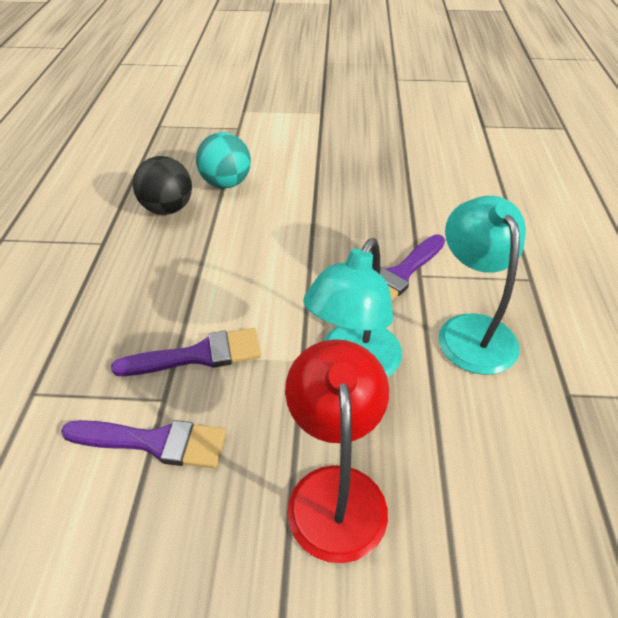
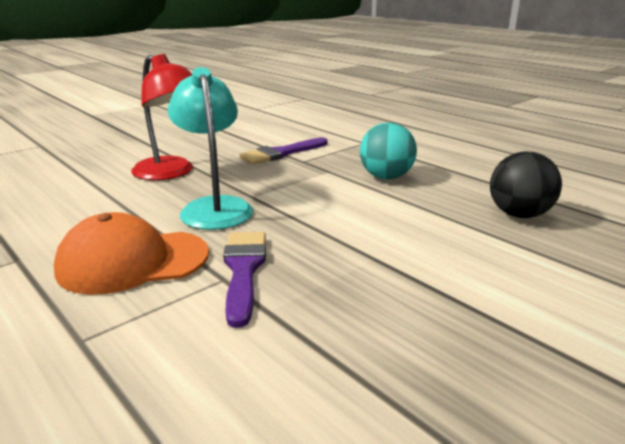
camera: 135 degrees right, 20 degrees down
(198, 355) = (317, 175): purple brush -> none
(226, 183) = (543, 256): turquoise ball -> turquoise ball (386, 177)
(471, 330) = (133, 261): turquoise lamp -> orange cap

